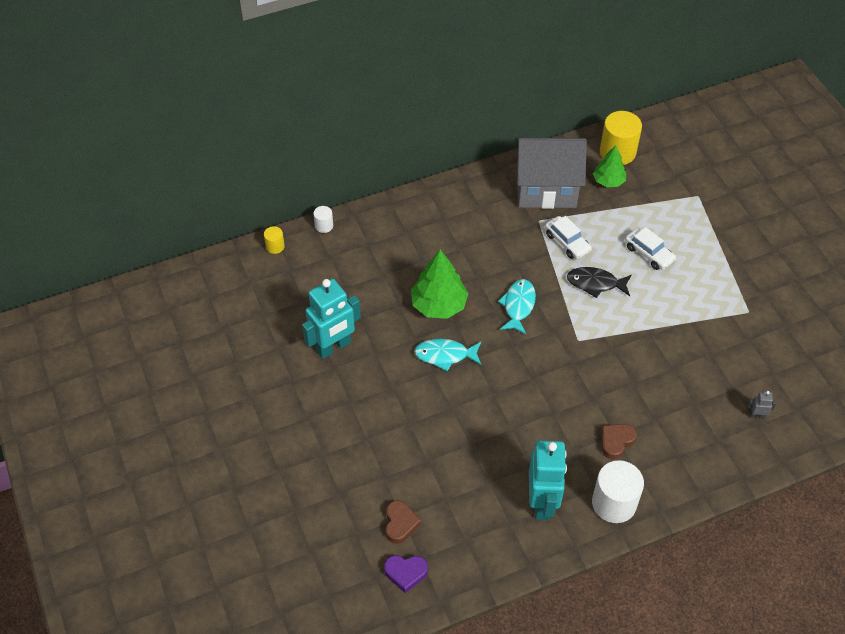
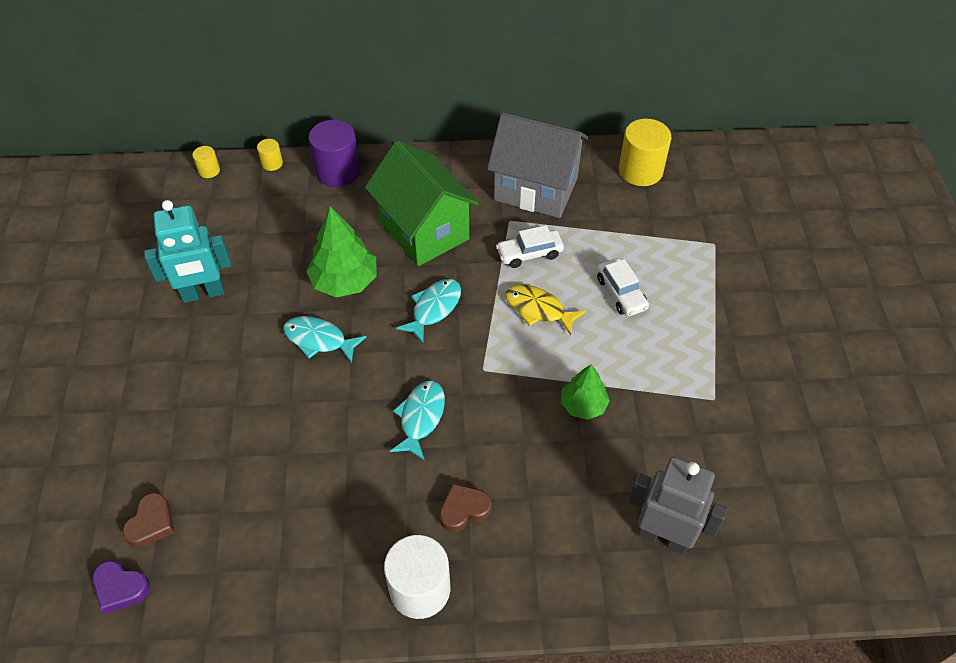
camera: 20 degrees right, 0 degrees up
(324, 226) = (272, 163): white cylinder -> yellow cylinder
(382, 218) = (338, 172): none -> purple cylinder
(477, 247) = (424, 230): none -> green house
(542, 503) = (332, 557): turquoise robot -> none
(552, 388) = (421, 417): none -> turquoise fish
(567, 242) = (529, 253): white car -> white car turned 90 degrees clockwise
(595, 283) = (538, 309): black fish -> yellow fish
(608, 181) = (613, 199): green tree -> green tree (583, 405)
(757, 415) = (663, 536): grey robot -> grey robot, size x2.46

